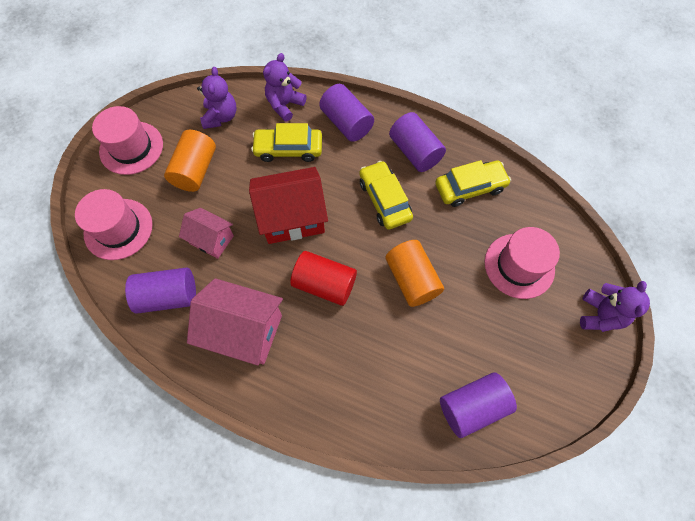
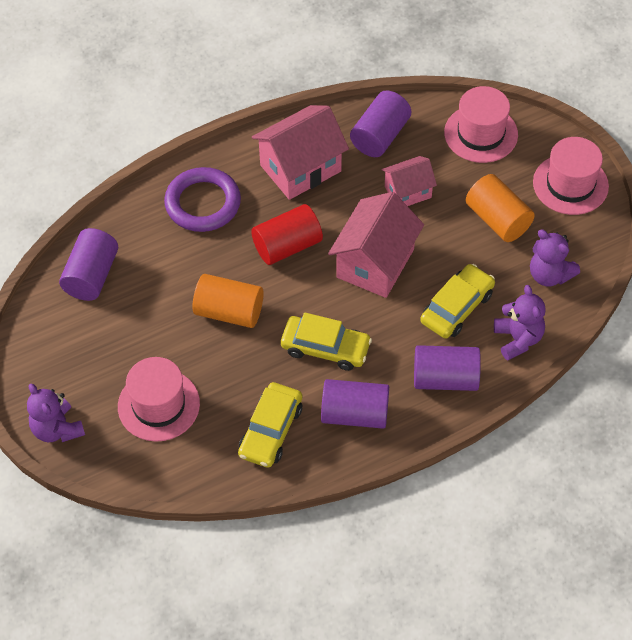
camera: 130 degrees right, 10 degrees down
(292, 217) = (375, 263): red house -> pink house
(336, 378) = (203, 203): none -> purple ring

